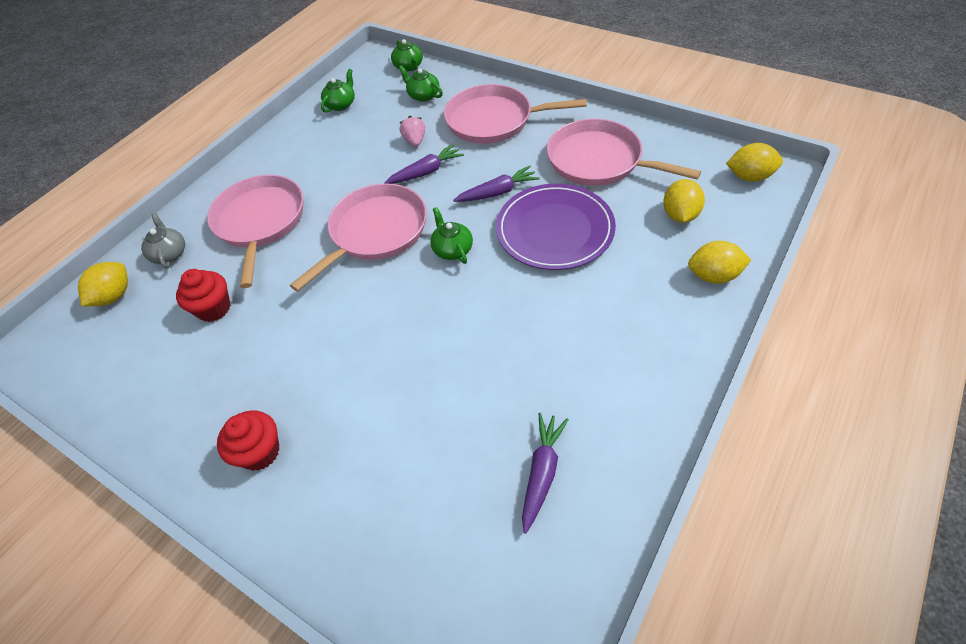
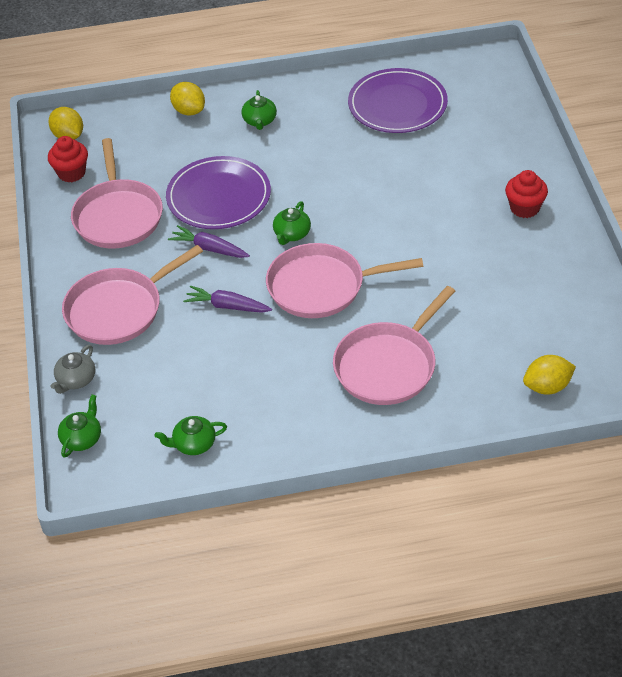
camera: 135 degrees left, 5 degrees down
(169, 253) = (479, 393): grey teapot -> grey teapot (76, 380)
(214, 308) = (482, 317): red cupcake -> red cupcake (71, 173)
(415, 141) = (195, 343): pink strawberry -> none
(423, 95) = (123, 387): green teapot -> green teapot (259, 121)
(494, 120) = (118, 309): pink pan -> pink pan turned 90 degrees clockwise
(542, 472) = (397, 105): purple carrot -> purple plate
(680, 215) = (143, 148): yellow lemon -> none

